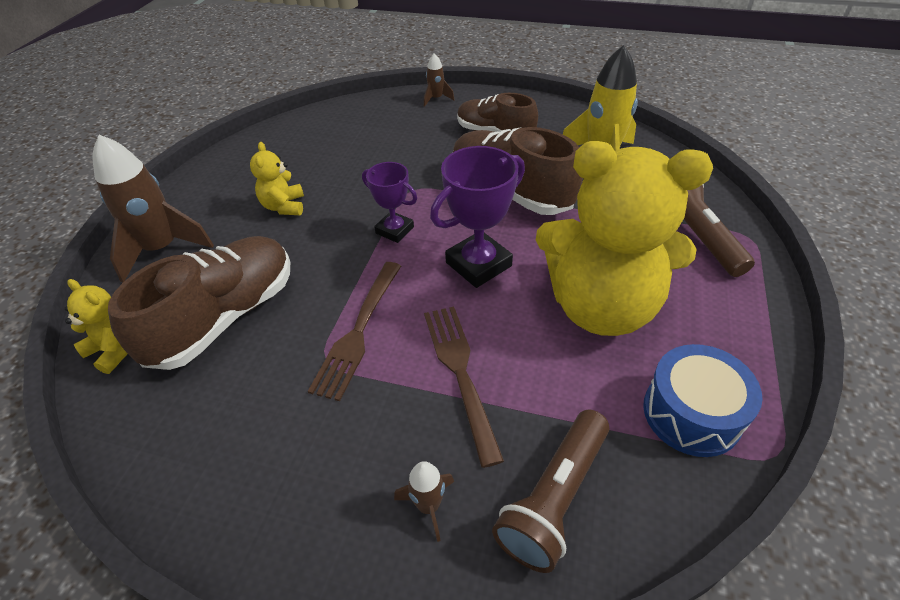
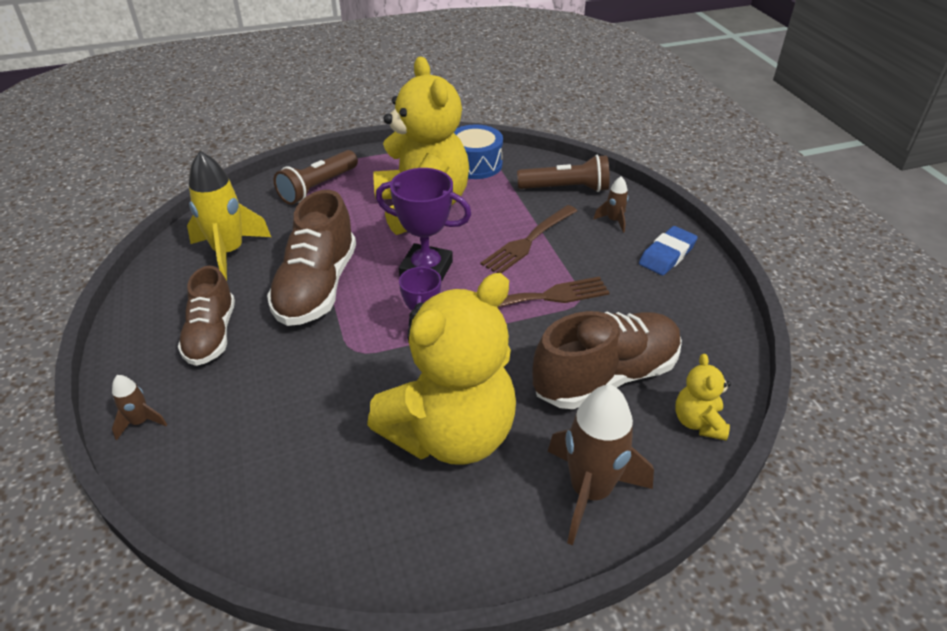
camera: 125 degrees left, 5 degrees down
(225, 317) = (605, 377): brown shoe -> brown shoe turned 150 degrees clockwise
(284, 206) = (451, 434): yellow teddy bear -> yellow teddy bear, size x2.41
(306, 517) = (667, 255): none -> blue eraser

